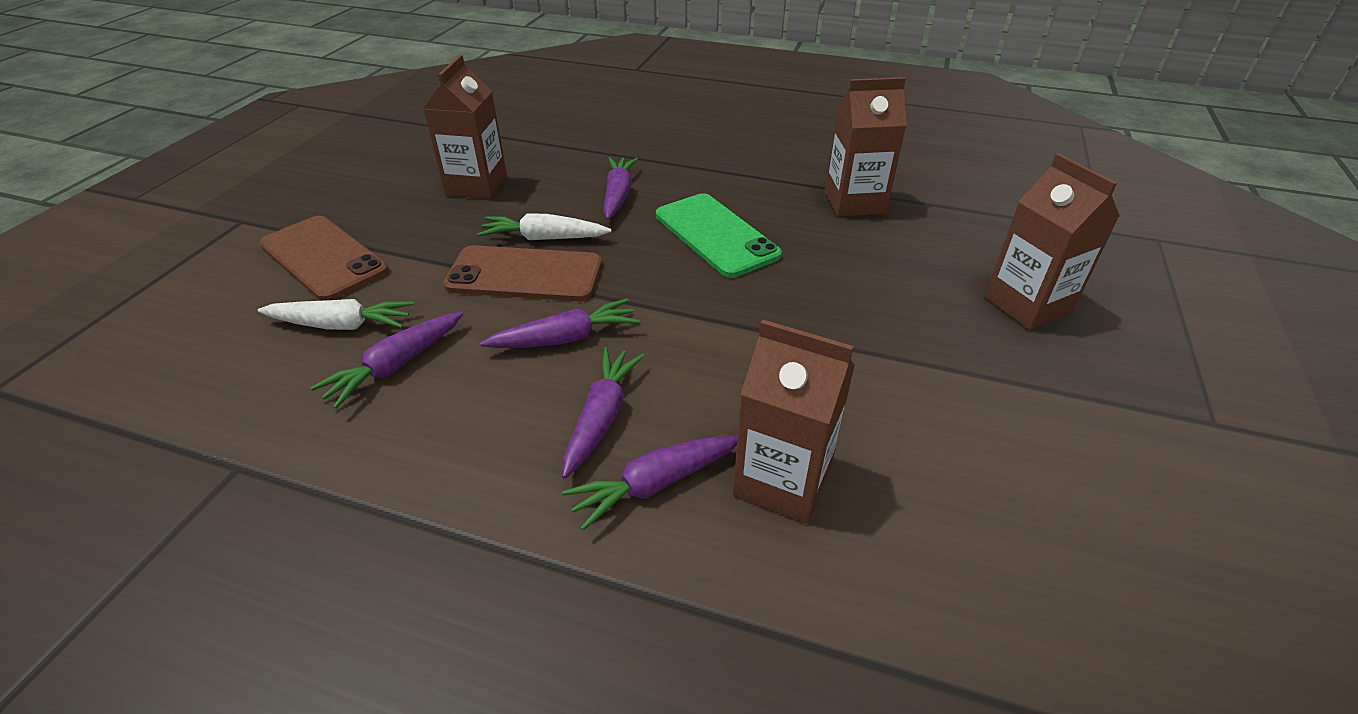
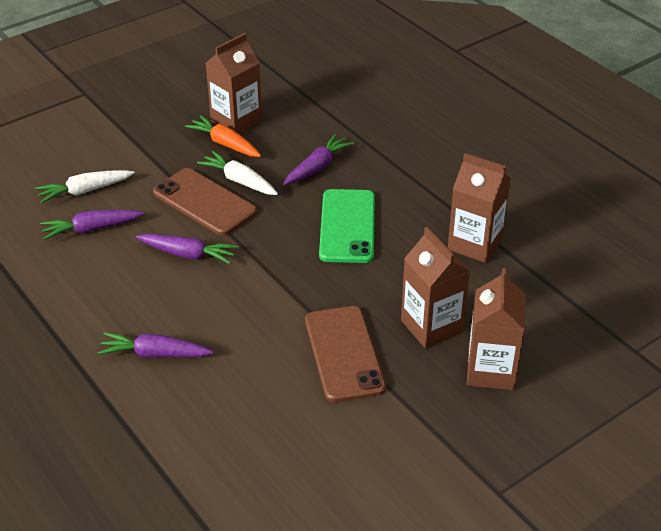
camera: 35 degrees right, 0 degrees up
(324, 258) = (108, 141): brown phone -> brown phone (344, 353)
(342, 325) = (85, 191): white carrot -> white carrot turned 120 degrees clockwise
(486, 210) = (225, 144): none -> orange carrot
(601, 417) = (163, 308): purple carrot -> none
(782, 481) = (216, 385): brown carton -> brown carton (431, 326)

